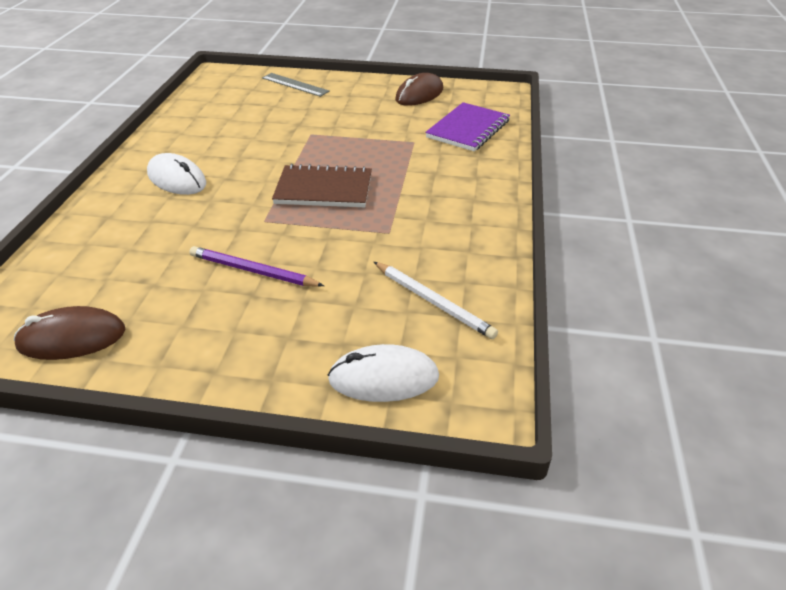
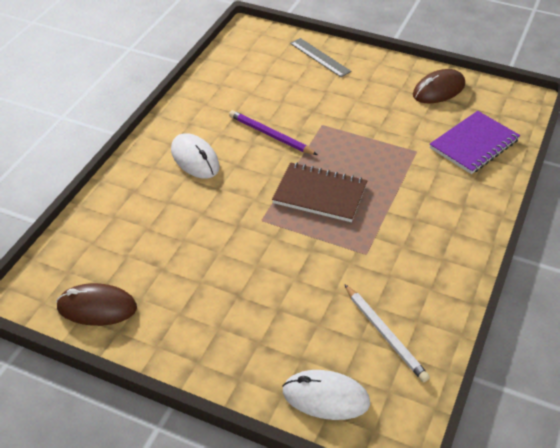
camera: 15 degrees right, 5 degrees up
(253, 271) = (243, 272): purple pencil -> purple pencil (270, 135)

